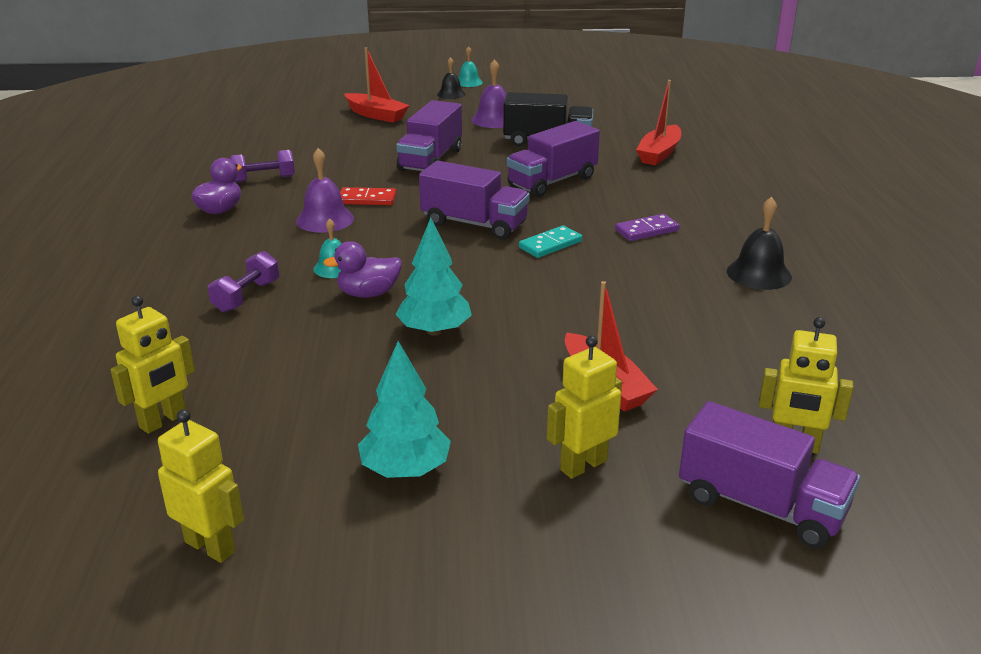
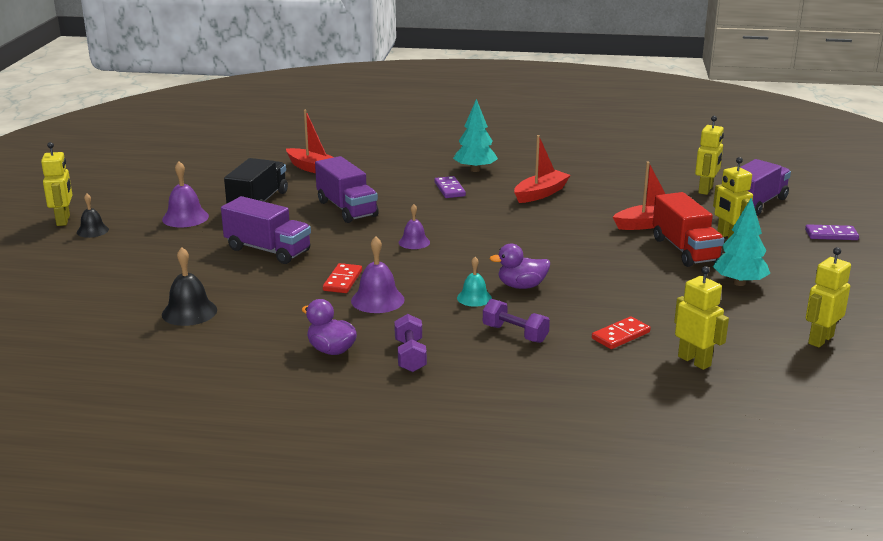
camera: 80 degrees left, 5 degrees down
(237, 364) = (620, 335): none -> red domino
(264, 179) = (264, 328): purple dumbbell -> purple dumbbell (410, 356)
(368, 293) = (521, 286): purple duck -> purple duck turned 90 degrees clockwise
(376, 115) = (122, 269): red boat -> red boat (540, 193)
(434, 331) = (580, 266): turquoise tree -> turquoise tree (475, 170)
(469, 82) = (63, 220): turquoise bell -> yellow robot
(474, 224) = (414, 242): purple truck -> purple bell
(515, 418) = (685, 250): none -> red truck
(550, 244) = (461, 220): turquoise domino -> none
(652, 604) = (831, 235): none -> purple domino
(759, 274) = (523, 169): black bell -> black bell (189, 312)

